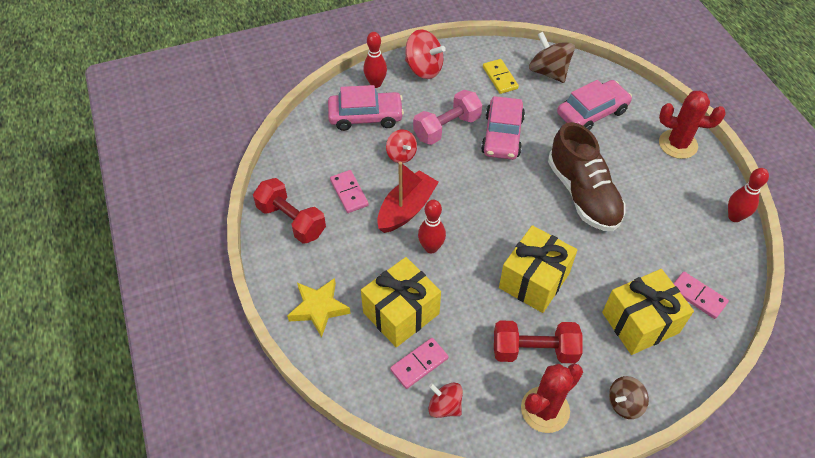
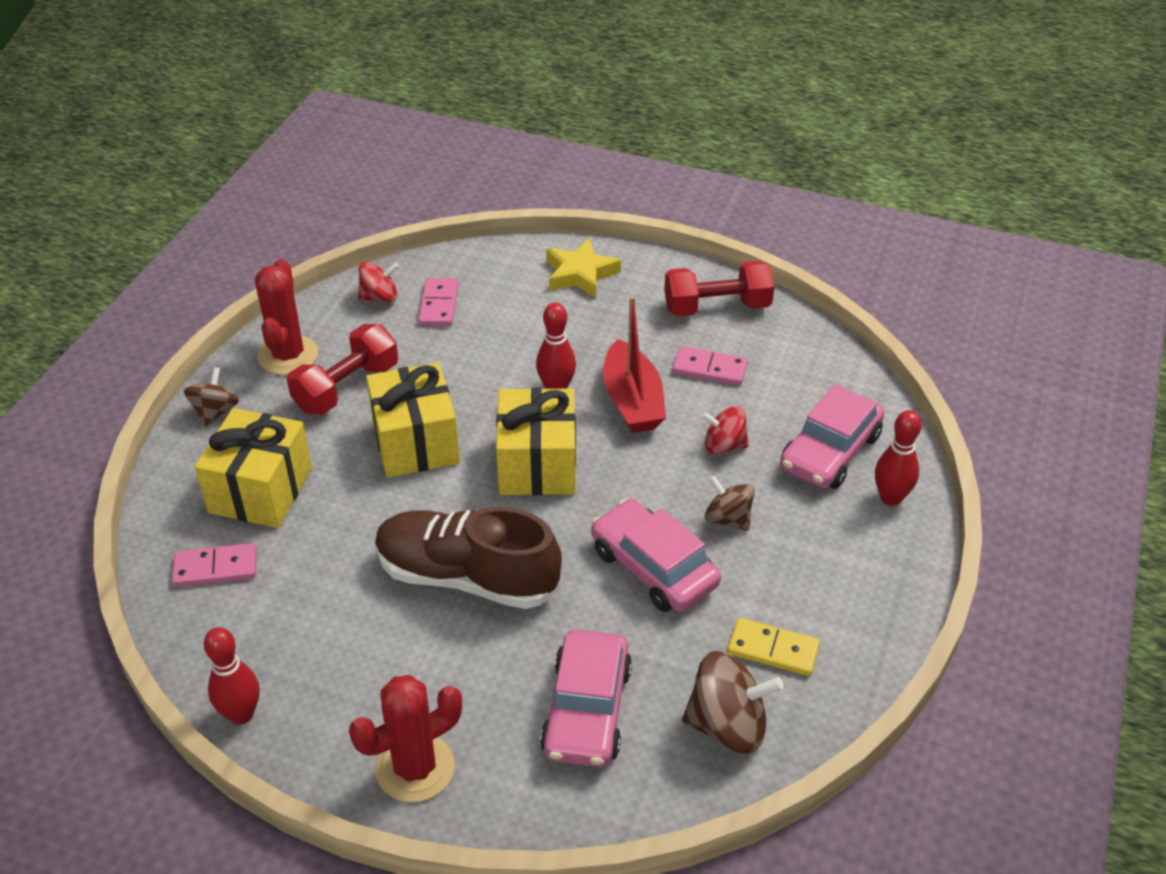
camera: 130 degrees right, 10 degrees down
(401, 313) = (506, 323): yellow gift -> yellow gift (537, 464)
(424, 69) = (877, 570): red spinning top -> none
(447, 128) = (728, 519): pink dumbbell -> brown spinning top

